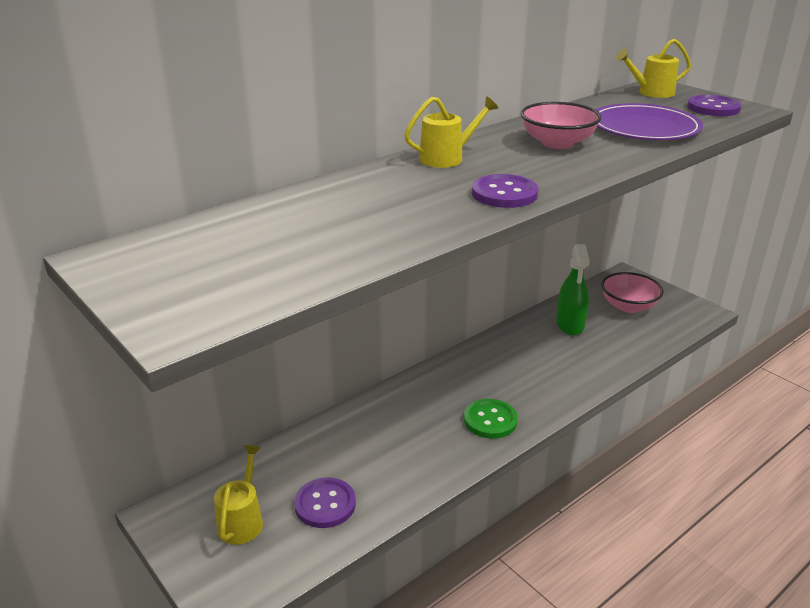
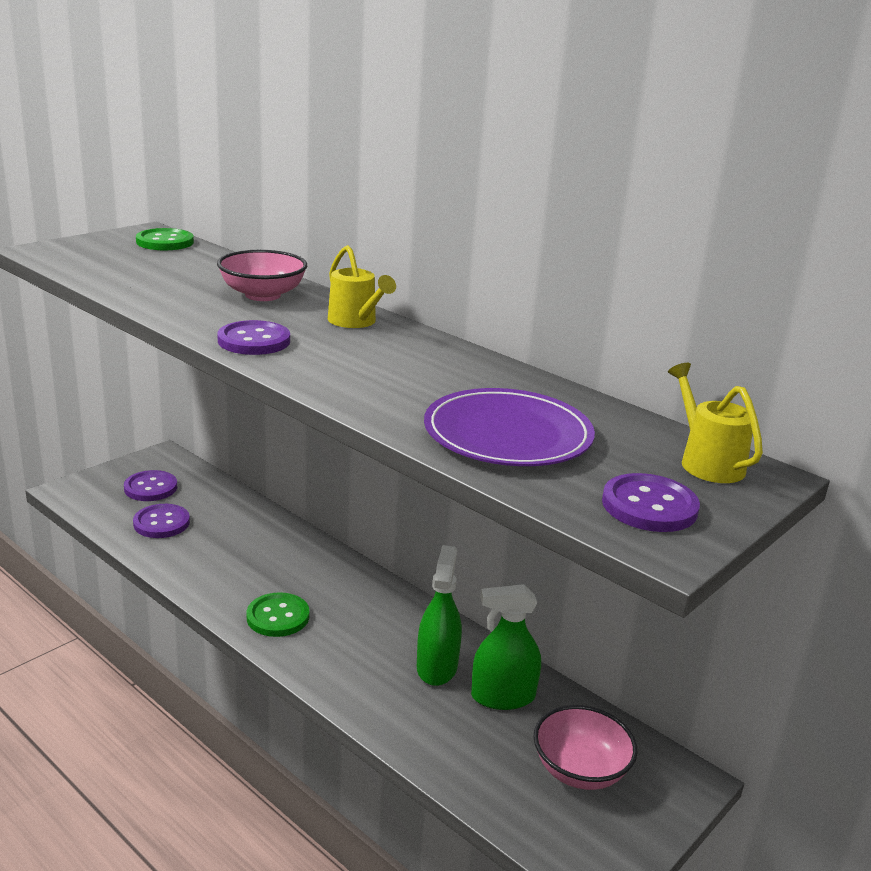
camera: 80 degrees right, 5 degrees down
(162, 244) = (165, 242): none -> green button
(242, 520) = (151, 488): yellow watering can -> purple button
(544, 347) = (437, 667): none -> green spray bottle
(557, 143) = (420, 375): pink bowl -> pink bowl (262, 295)

